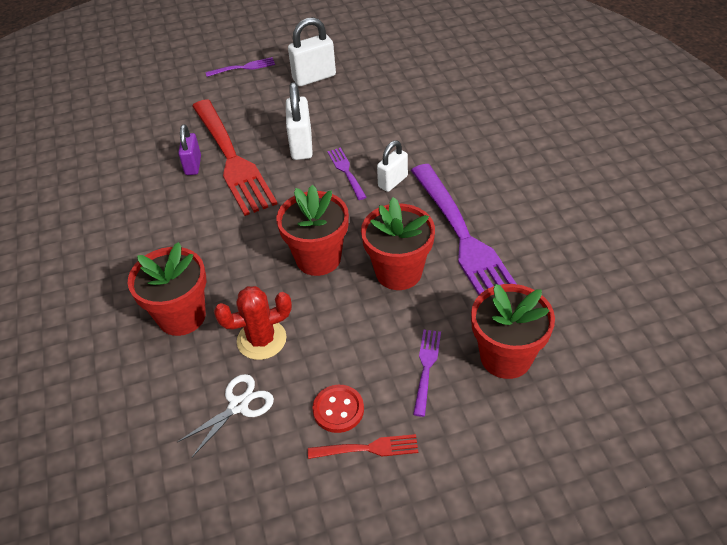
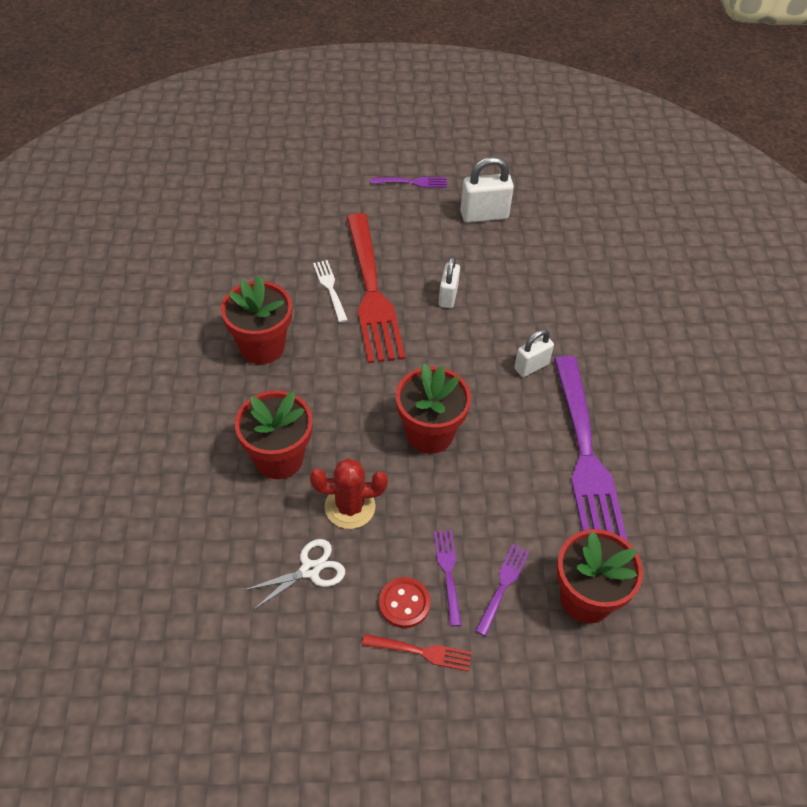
camera: 10 degrees right, 5 degrees up
(193, 165) = (330, 289): purple padlock -> white fork
(301, 146) = (448, 296): white padlock -> white padlock, size x0.66
(346, 172) = (486, 341): purple fork -> purple fork (448, 573)
(398, 272) = (506, 473): red flower pot -> red flower pot (262, 346)

